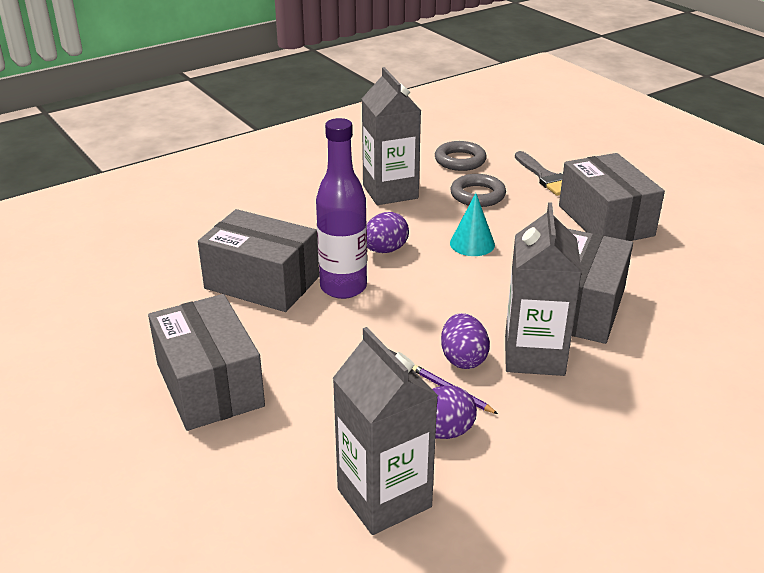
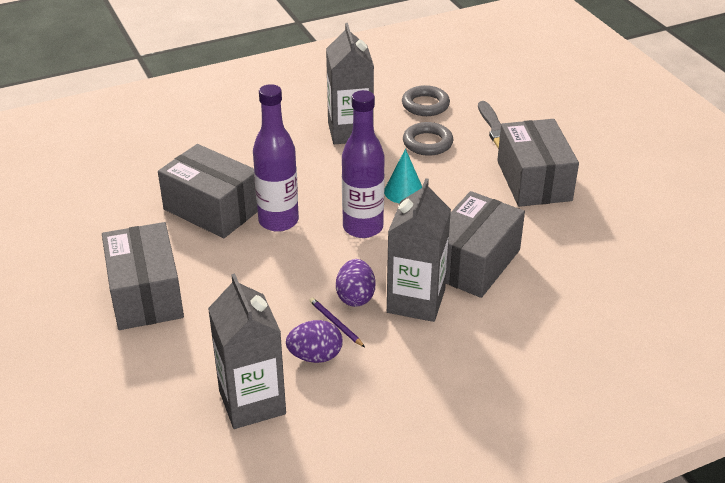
camera: 10 degrees right, 5 degrees up
(385, 250) = (325, 189): purple egg -> none
(442, 284) = (363, 227): none -> purple bottle

